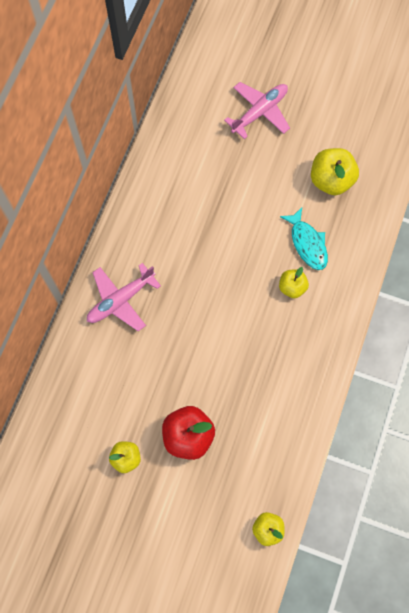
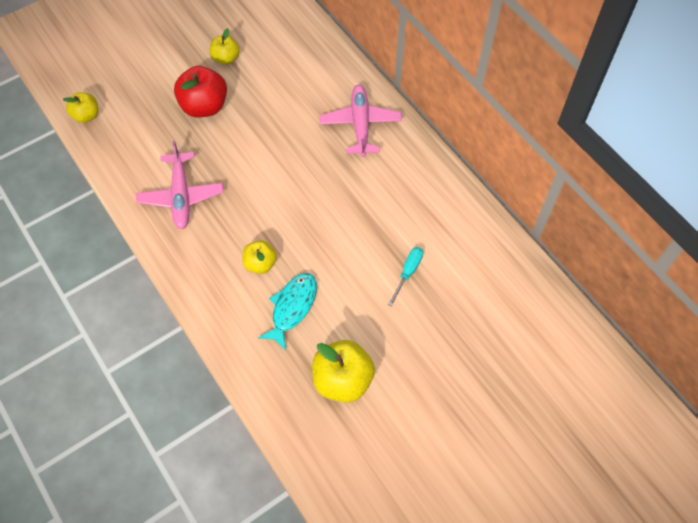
camera: 125 degrees right, 10 degrees down
(225, 189) = (408, 272): none -> turquoise screwdriver
(260, 112) = (477, 365): pink plane -> pink plane (181, 196)
(307, 243) = (292, 308): turquoise fish -> turquoise fish turned 105 degrees clockwise

